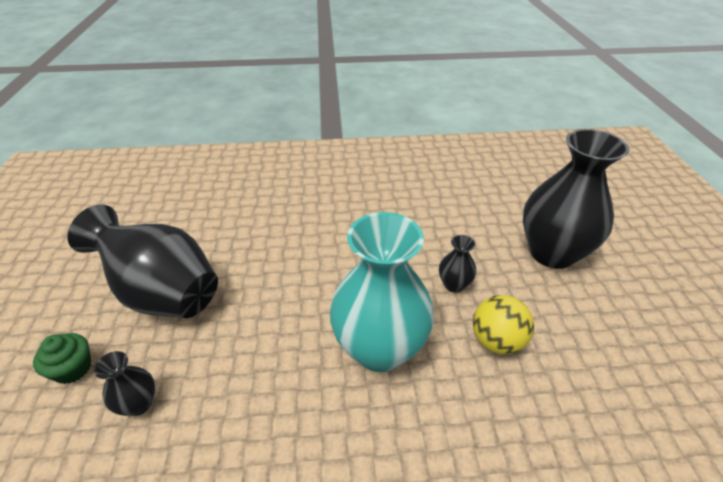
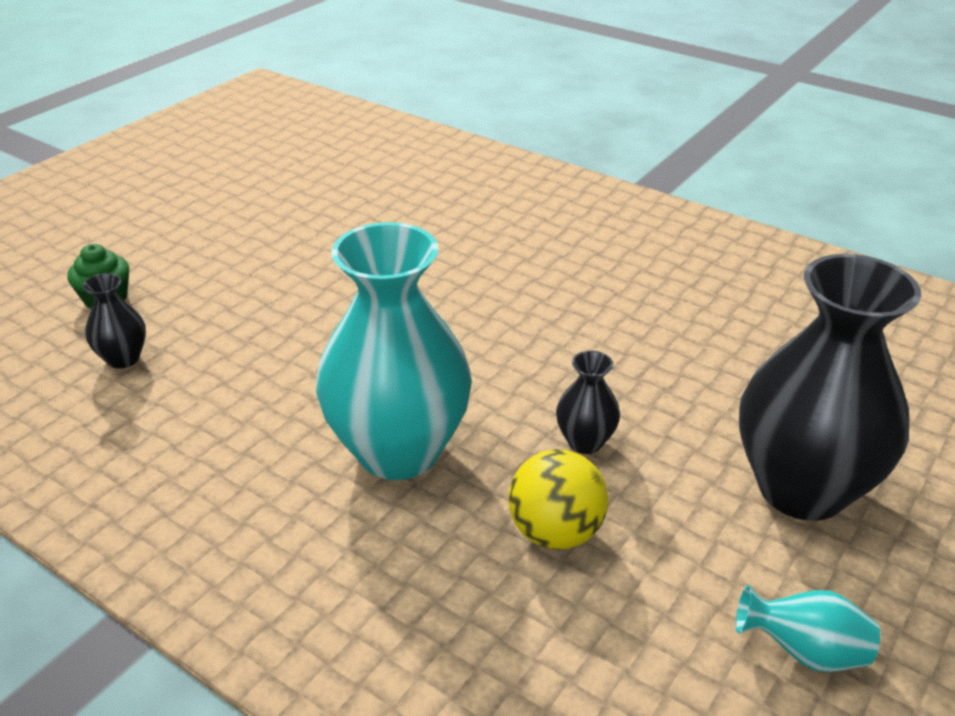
camera: 40 degrees right, 5 degrees down
(163, 293) = (246, 273): black vase -> none
(635, 327) = (804, 652): none -> turquoise vase

